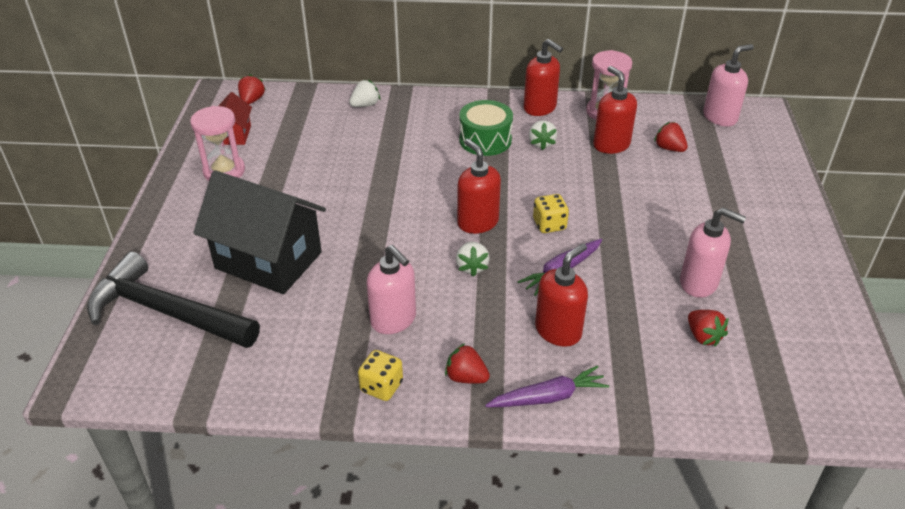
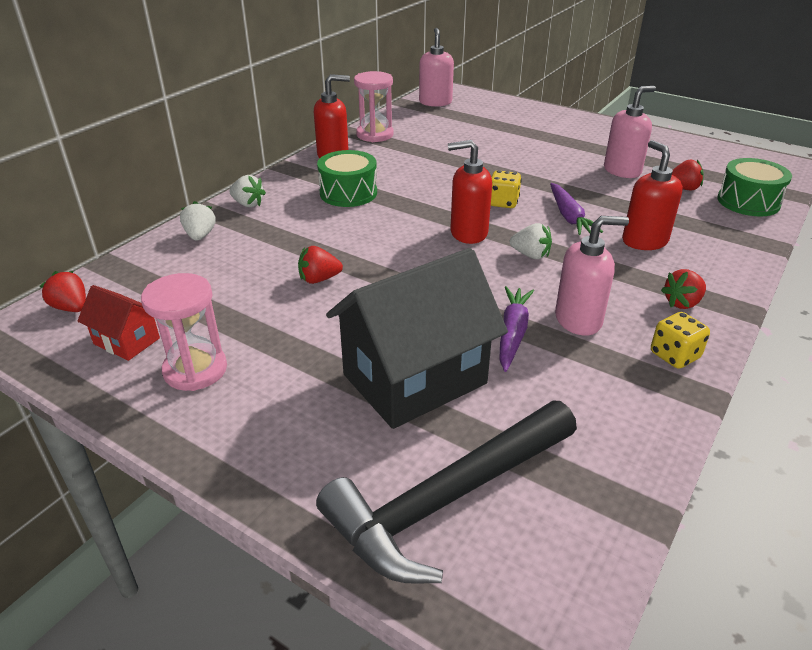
camera: 60 degrees left, 5 degrees down
(541, 143) = (386, 171): white strawberry -> white strawberry (248, 204)
(548, 397) = (724, 270): purple carrot -> purple carrot (512, 333)
(611, 145) = (422, 146): red soap dispenser -> none
(669, 148) = (452, 129): red strawberry -> red strawberry (319, 279)
(723, 395) = (748, 202): none -> green drum

